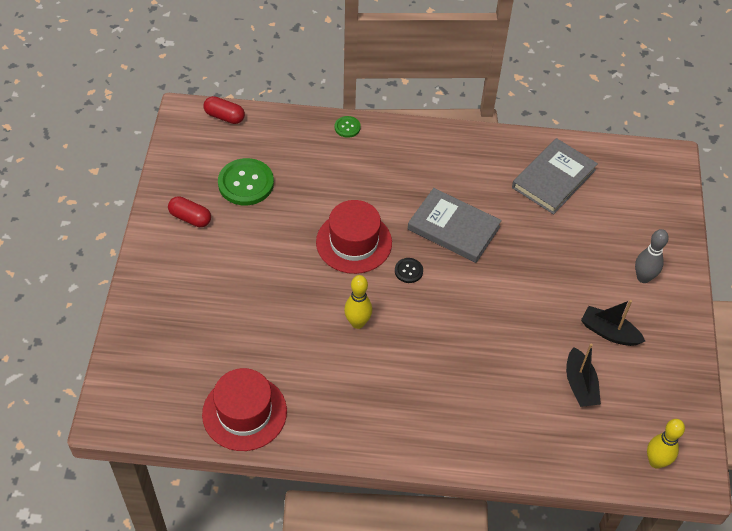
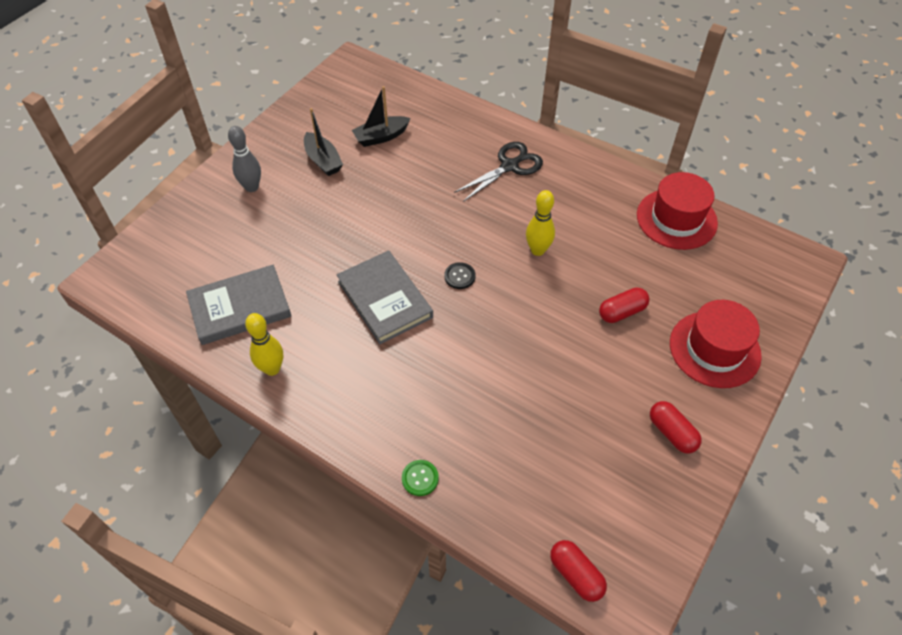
camera: 150 degrees left, 0 degrees up
(246, 183) = (587, 452): green button -> none
(261, 295) = (622, 312): none -> red capsule
(354, 242) = (497, 327): red hat -> red hat (714, 349)
(433, 405) = (509, 166): none -> black scissors
(580, 385) = (381, 137): black boat -> black boat turned 135 degrees counterclockwise
(656, 462) = (370, 77): yellow bowling pin -> yellow bowling pin (272, 369)

